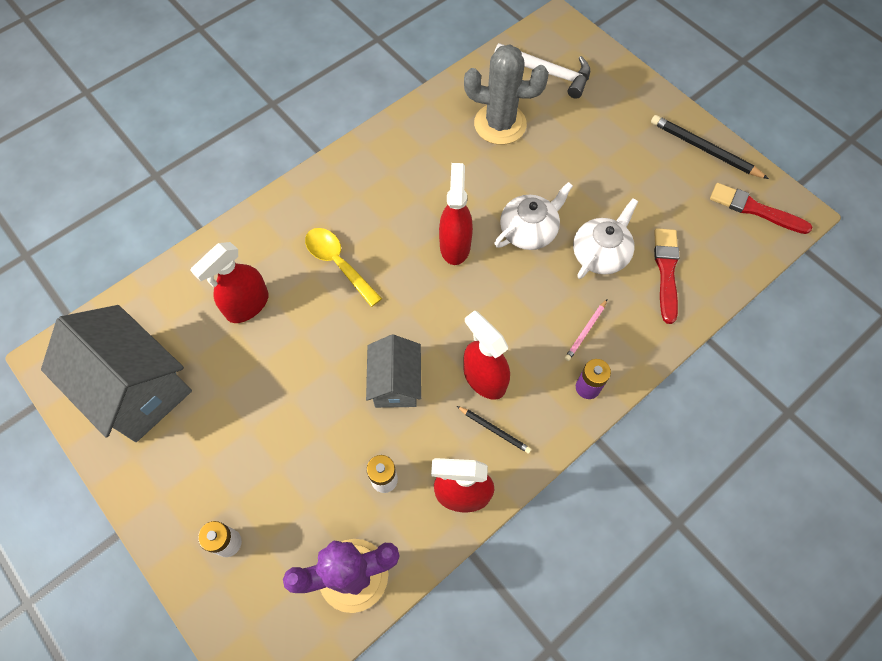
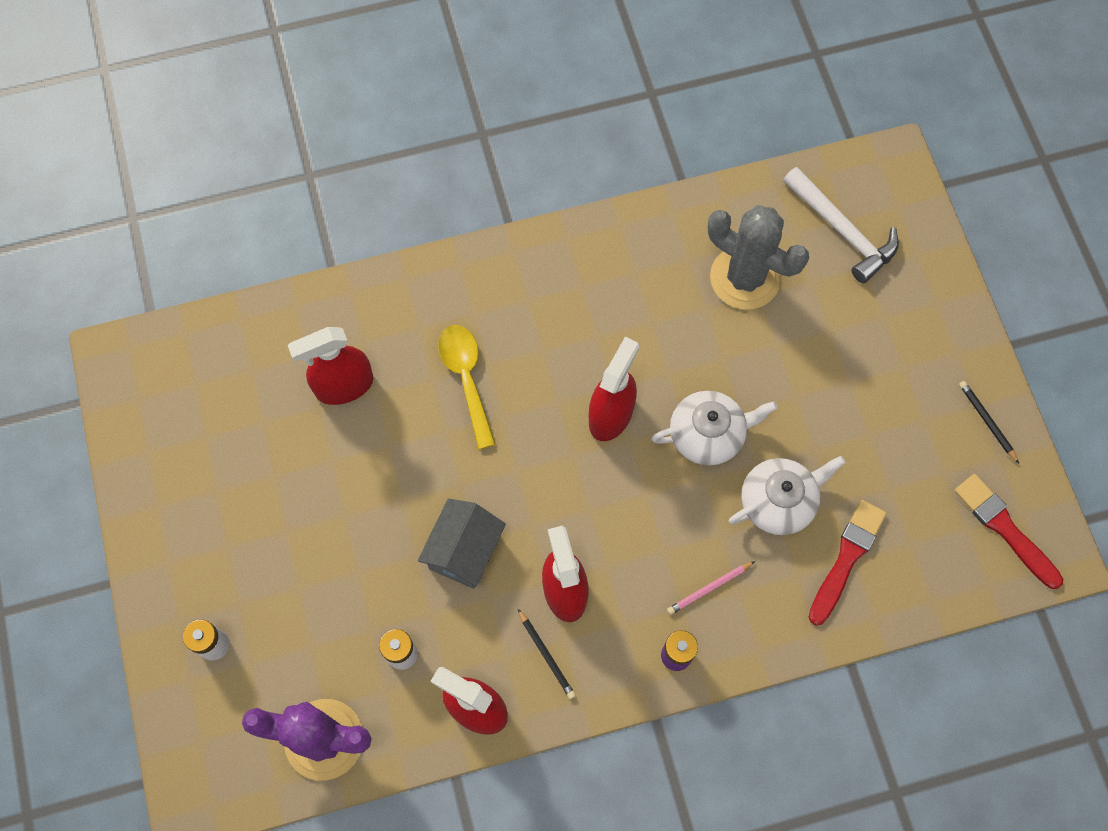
camera: 25 degrees right, 5 degrees up
(137, 389) = (189, 432): grey house -> none
(704, 149) = (987, 421): black pencil -> black pencil, size x0.56

